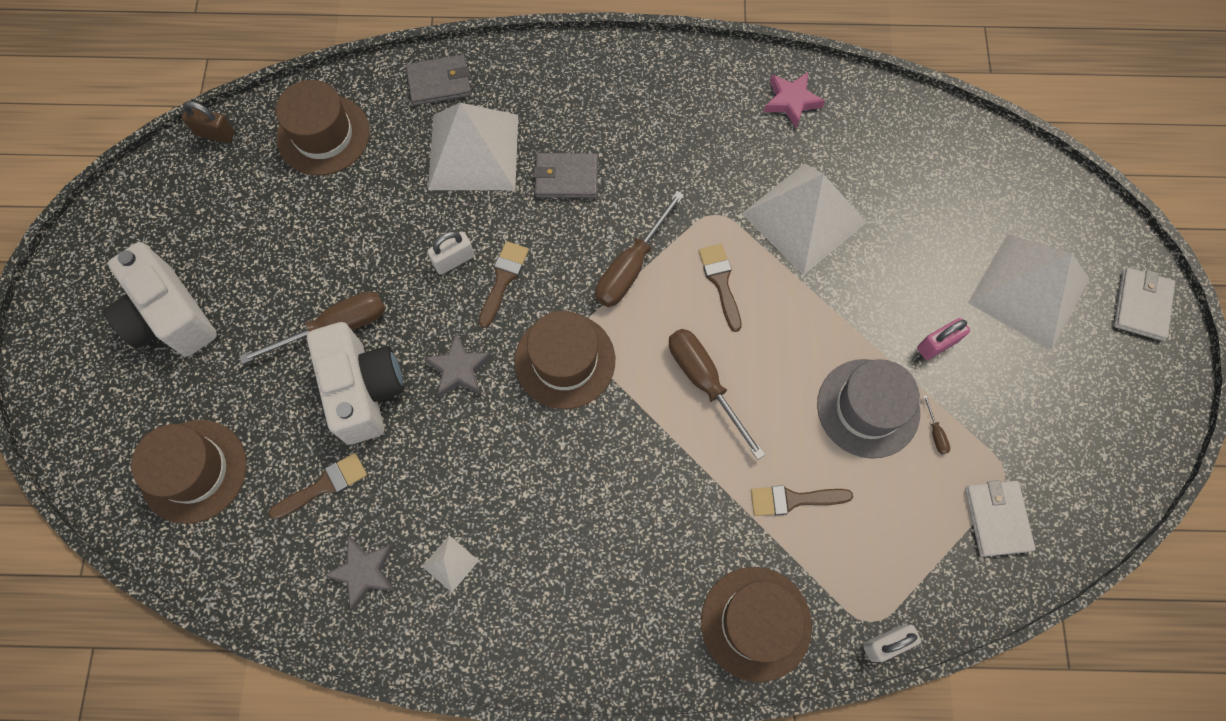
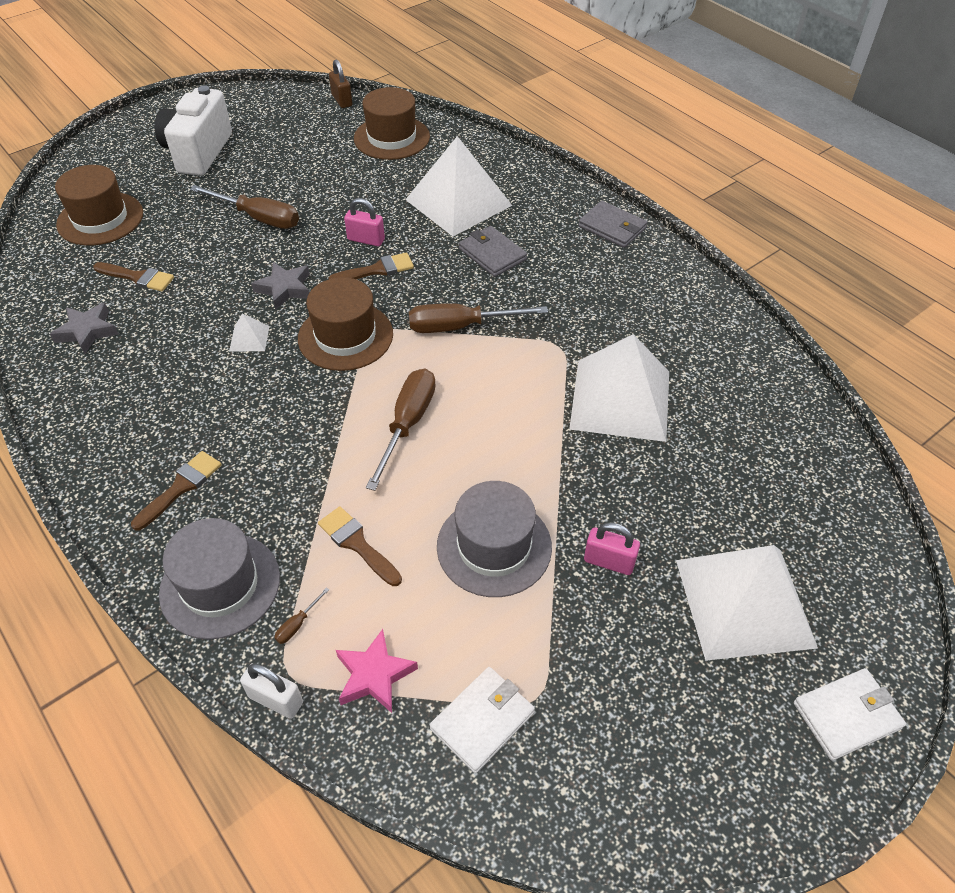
camera: 50 degrees right, 20 degrees down
(364, 390) = (225, 255): white camera -> none
(439, 82) = (490, 160): grey wallet -> grey wallet (612, 227)
(450, 563) = (128, 370): white pyramid -> white pyramid (249, 338)
(454, 260) = (366, 240): white padlock -> pink padlock
(720, 282) = (505, 383): brown brush -> brown brush (181, 487)
(756, 623) = (220, 585): brown hat -> grey hat
(791, 101) = (711, 332): pink star -> pink star (374, 675)
(935, 433) = (521, 613): brown screwdriver -> brown screwdriver (297, 624)

